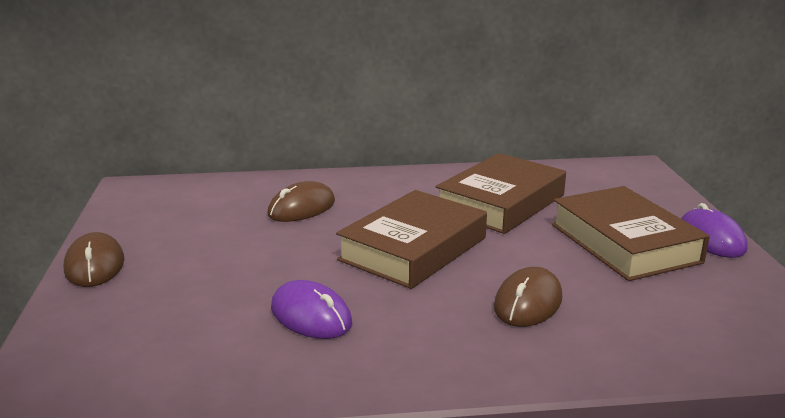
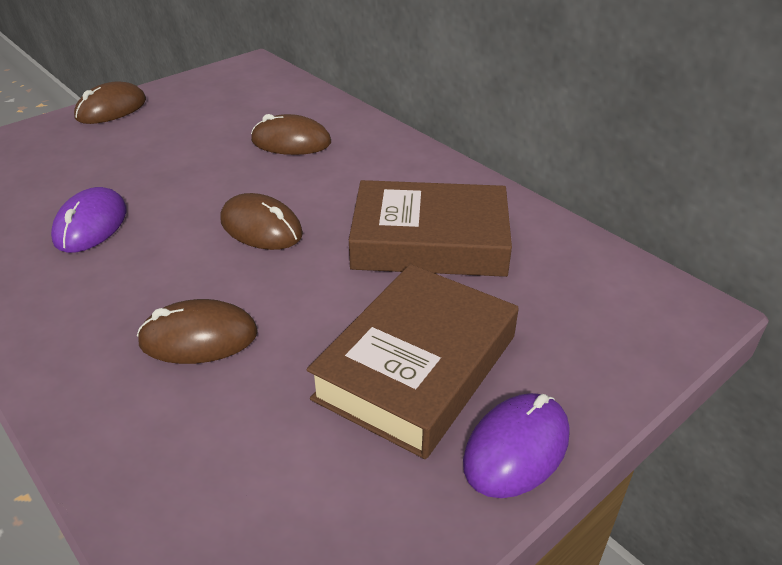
camera: 55 degrees right, 15 degrees up
(413, 249) = (261, 227): brown book -> brown mouse

